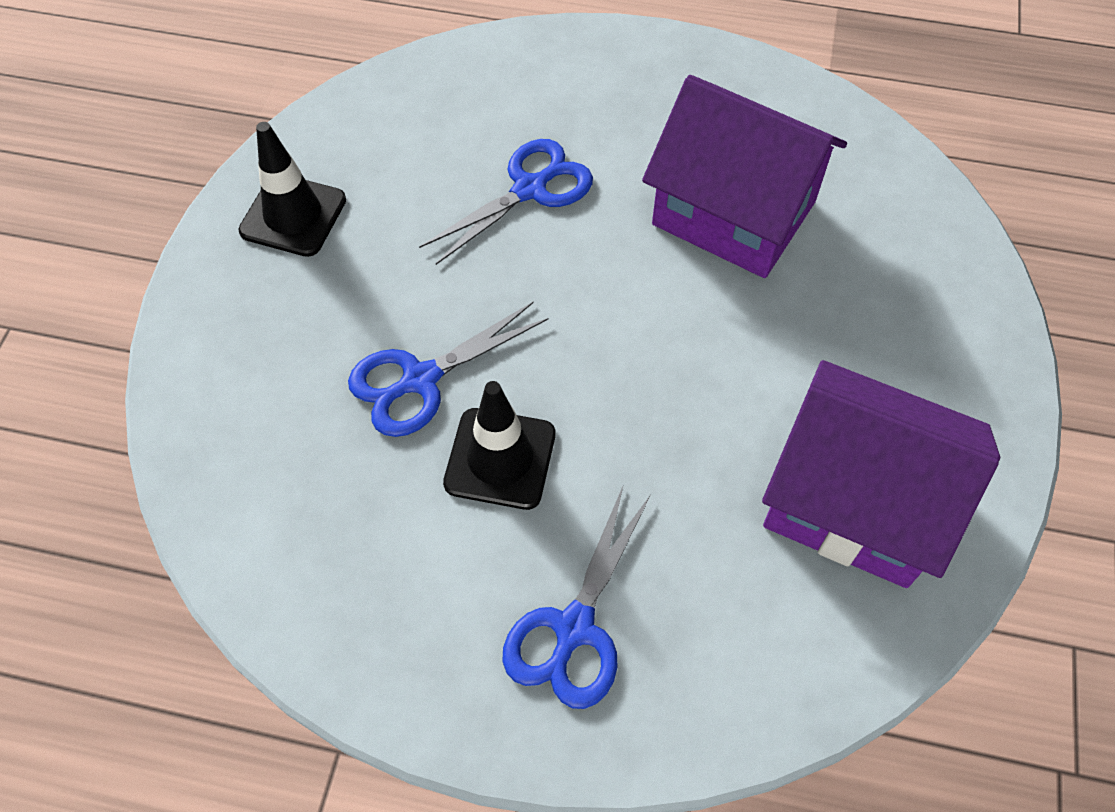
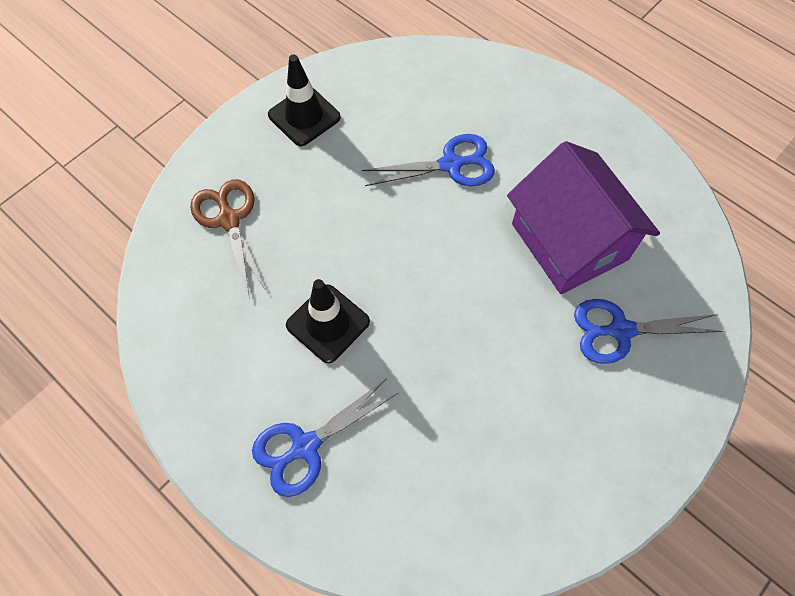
camera: 30 degrees right, 5 degrees up
(273, 394) = (229, 219): none -> brown scissors
(420, 379) = (313, 252): blue scissors -> blue scissors (620, 330)
(855, 501) = (521, 466): purple house -> none

